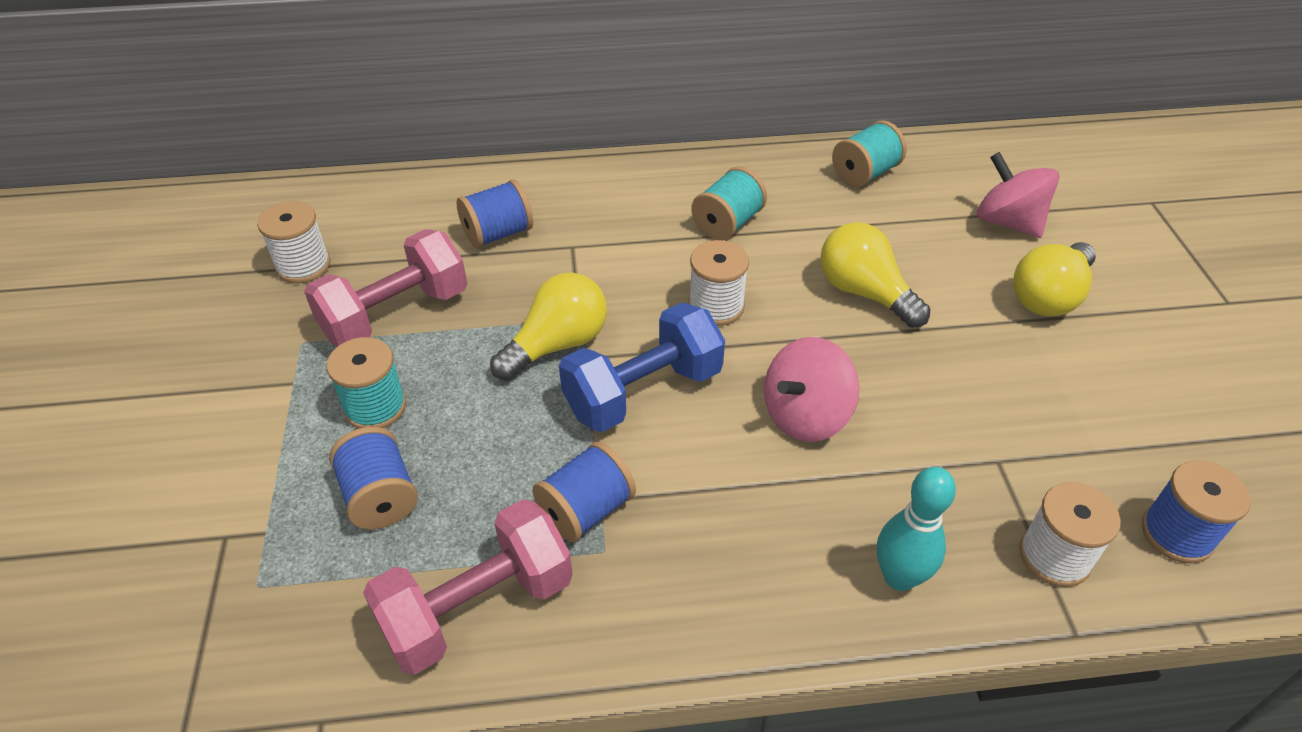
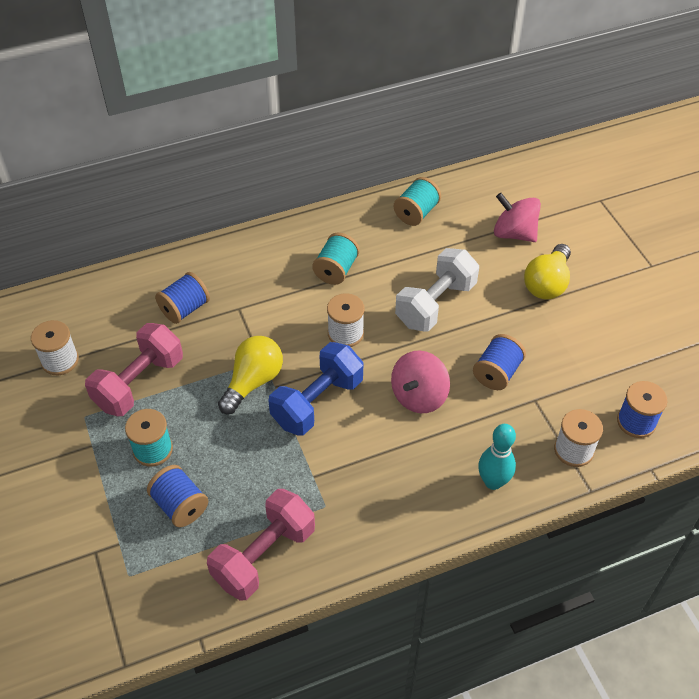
camera: 15 degrees left, 5 degrees up
(586, 510) = (307, 484): blue spool -> blue spool (497, 373)
(864, 293) = (435, 304): yellow light bulb -> white dumbbell

